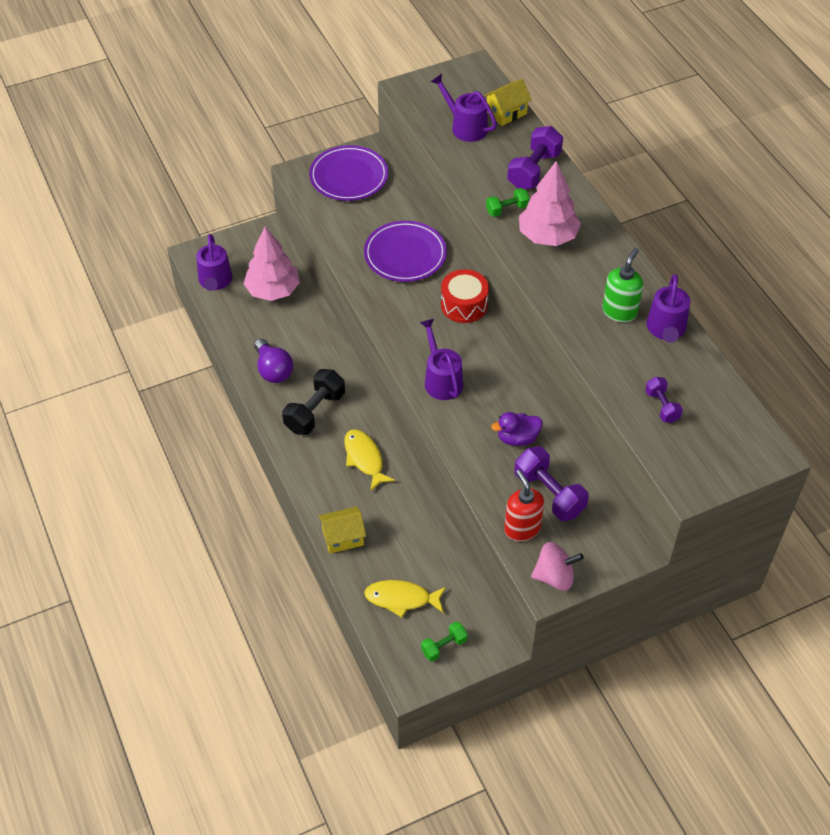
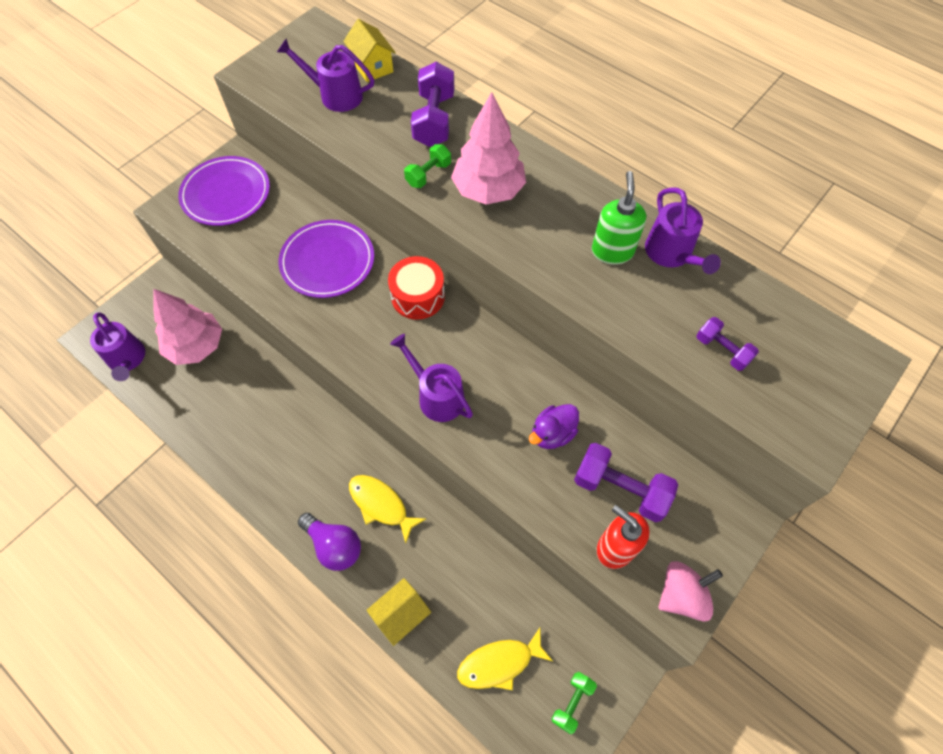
camera: 25 degrees left, 10 degrees up
(273, 370) = (235, 440): purple light bulb -> purple light bulb (334, 546)
(315, 412) = (302, 471): black dumbbell -> none
(506, 113) = (372, 66): yellow house -> yellow house turned 60 degrees counterclockwise

